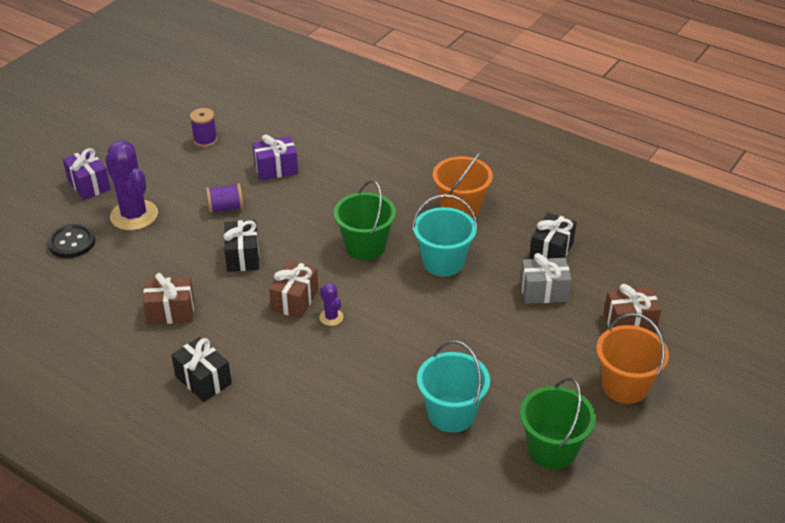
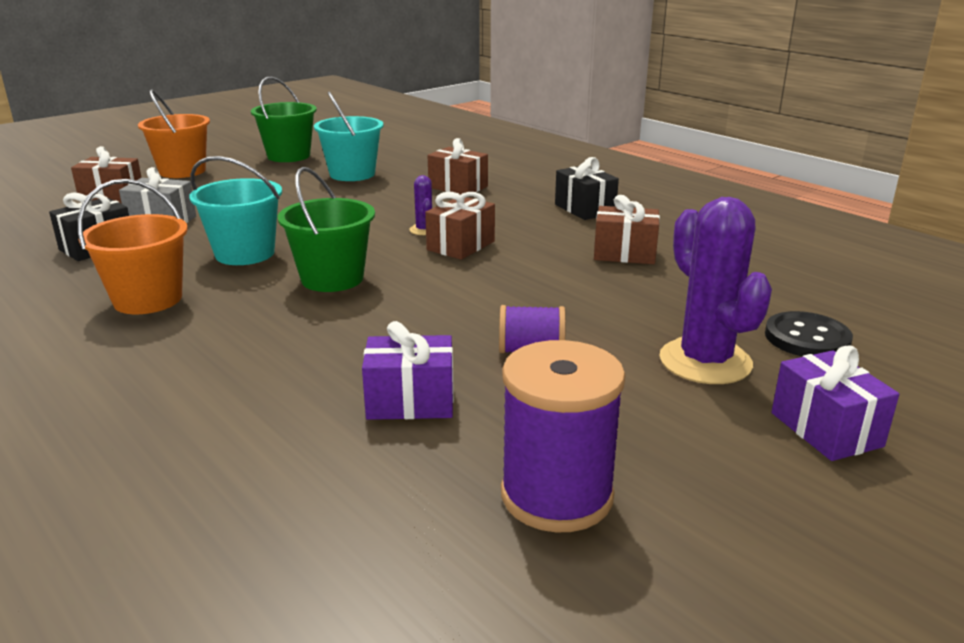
camera: 165 degrees left, 15 degrees down
(205, 140) = (556, 495): purple spool -> purple spool, size x1.78
(243, 256) = (517, 289): black gift -> none
(331, 404) = (458, 187): none -> brown gift

